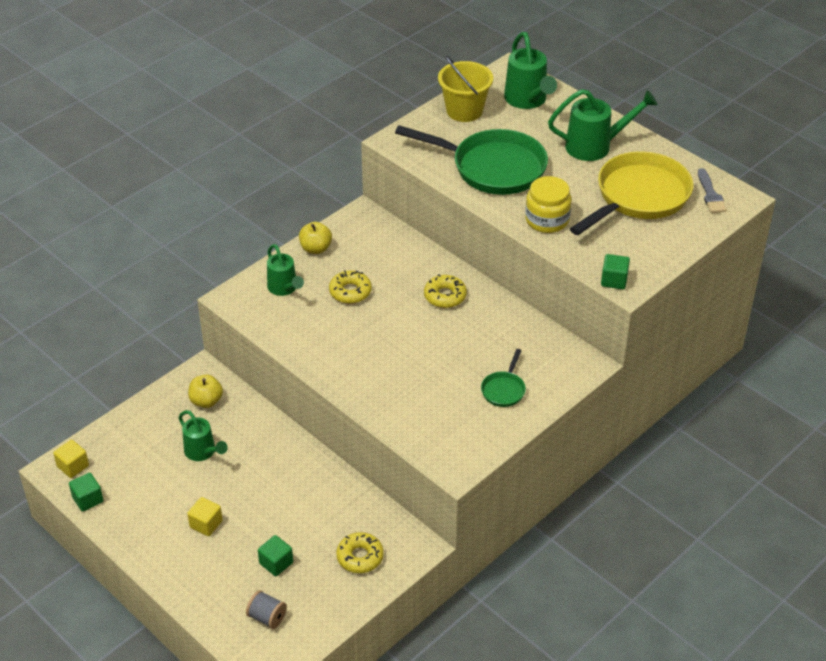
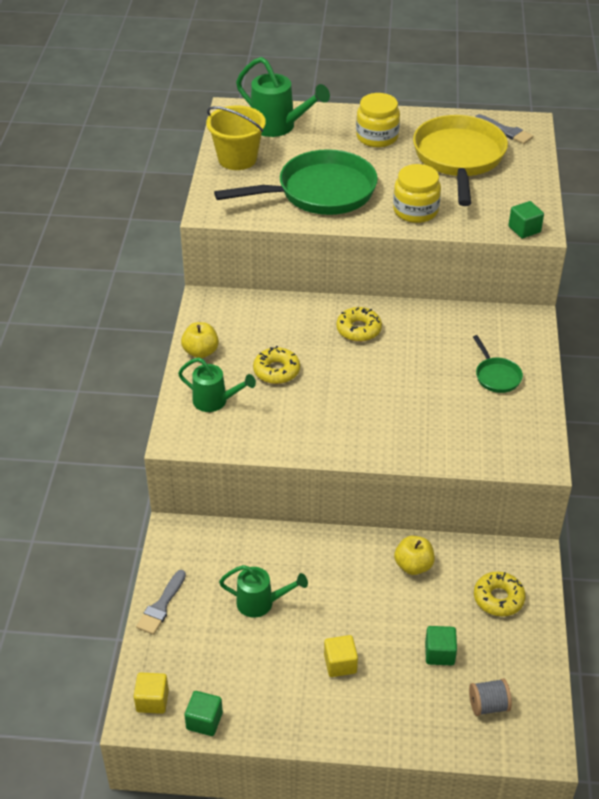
camera: 40 degrees left, 0 degrees up
(142, 413) = (161, 606): none -> grey brush
(206, 401) = (210, 556): yellow apple -> yellow apple (413, 565)
(595, 146) = (377, 137): green watering can -> yellow jar

